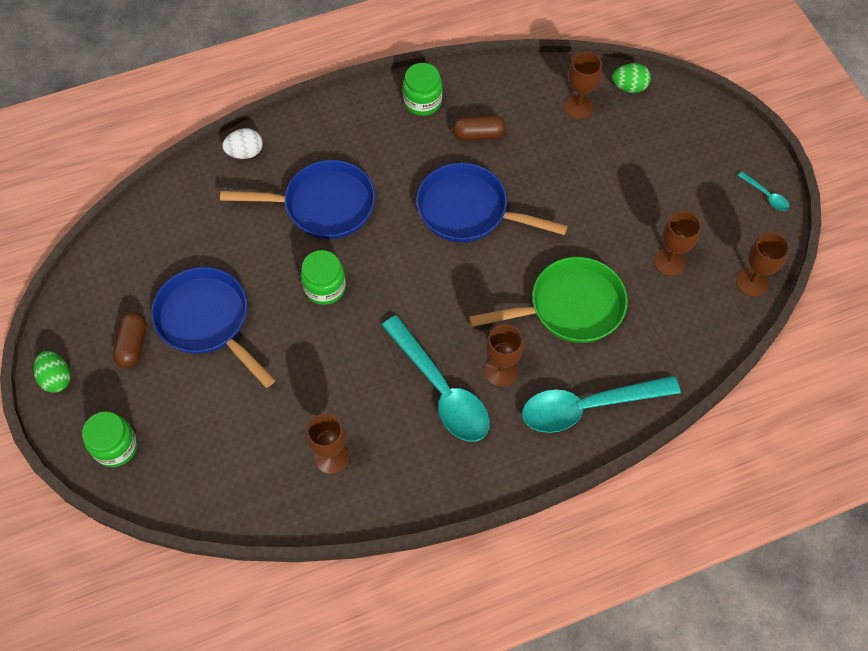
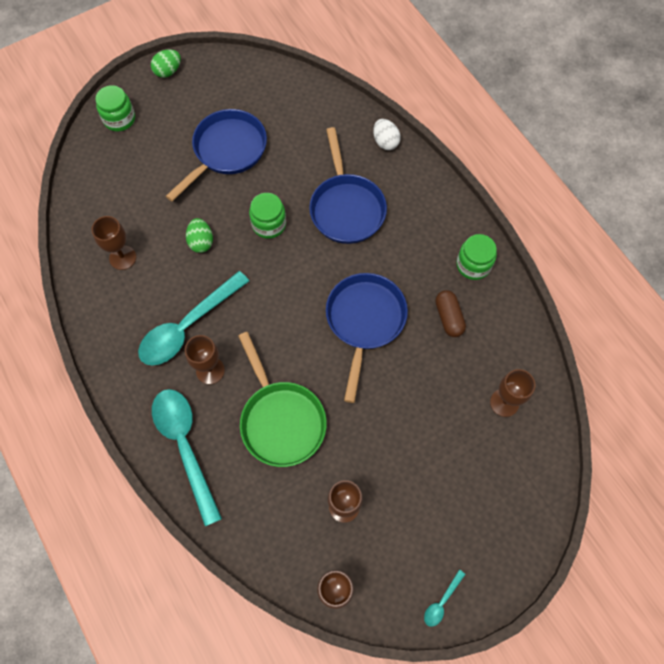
camera: 80 degrees right, 5 degrees up
(133, 345) = (200, 109): brown capsule -> none
(629, 87) = (542, 449): green egg -> green egg (201, 242)

